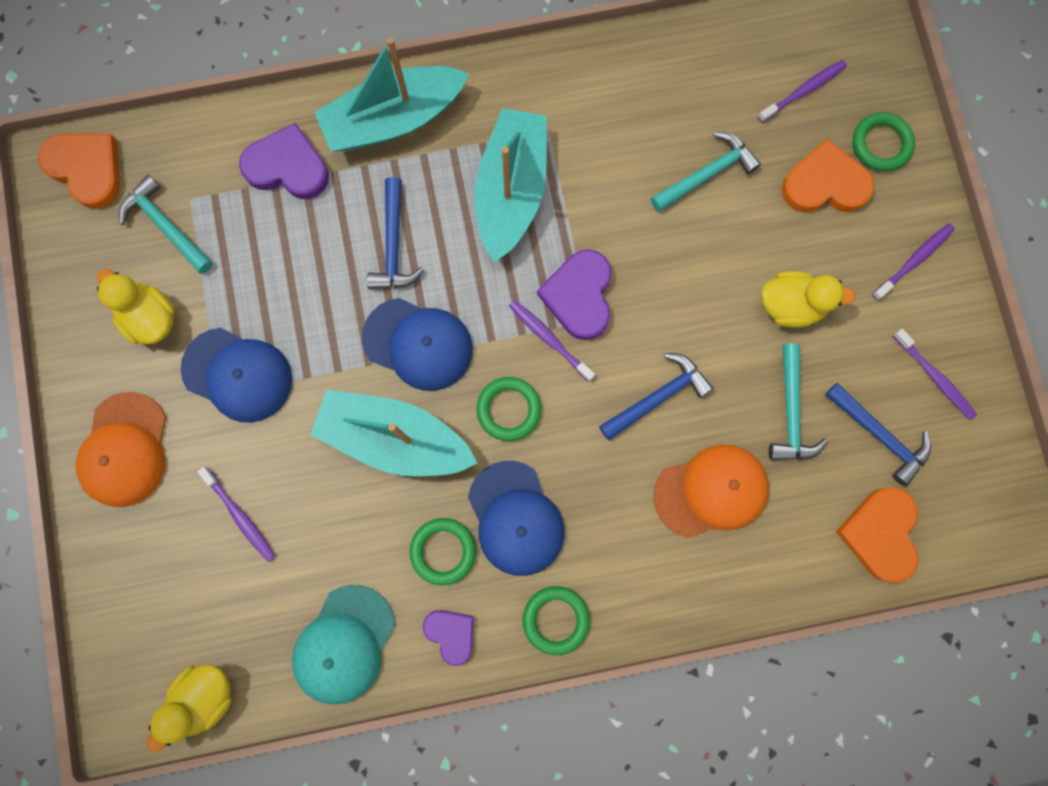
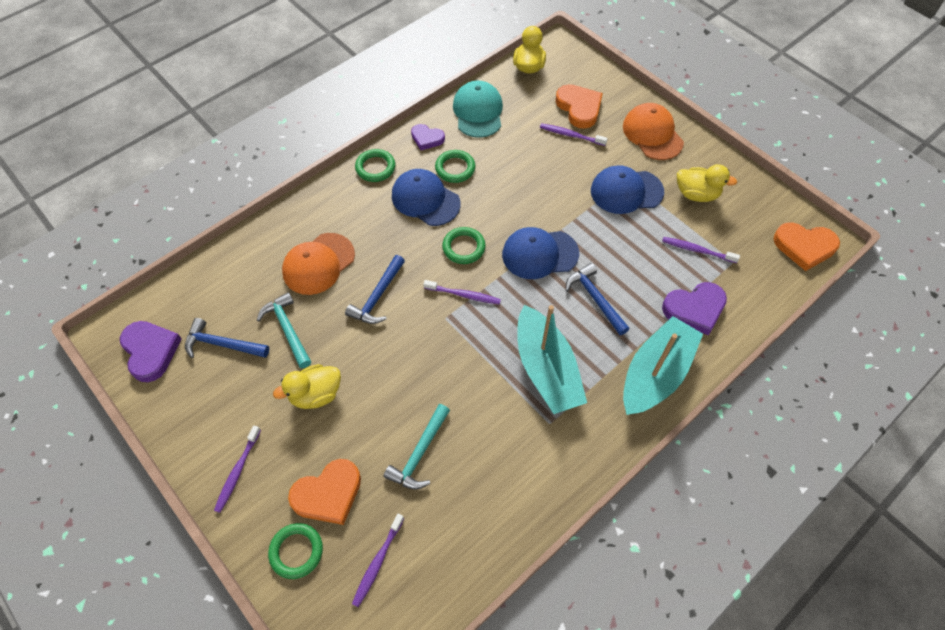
camera: 150 degrees right, 20 degrees down
(166, 226) = (732, 241): turquoise hammer -> none
(395, 438) = (518, 204): turquoise boat -> none
(579, 296) = (460, 328): purple heart -> purple heart (150, 351)
(880, 534) = (202, 290): orange heart -> orange heart (579, 108)
(935, 377) = (195, 398): purple toothbrush -> purple toothbrush (697, 250)

